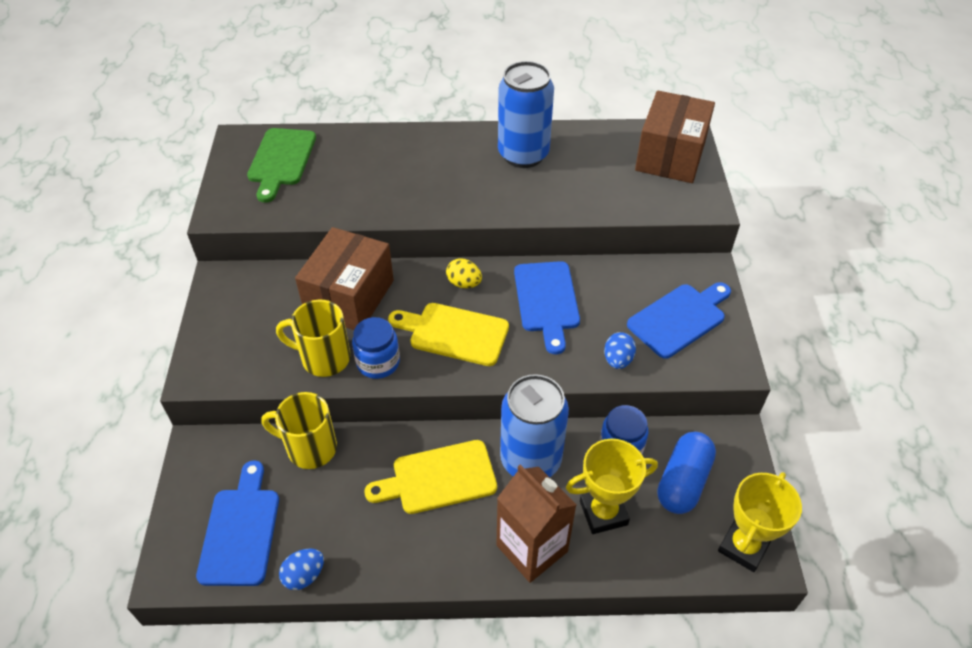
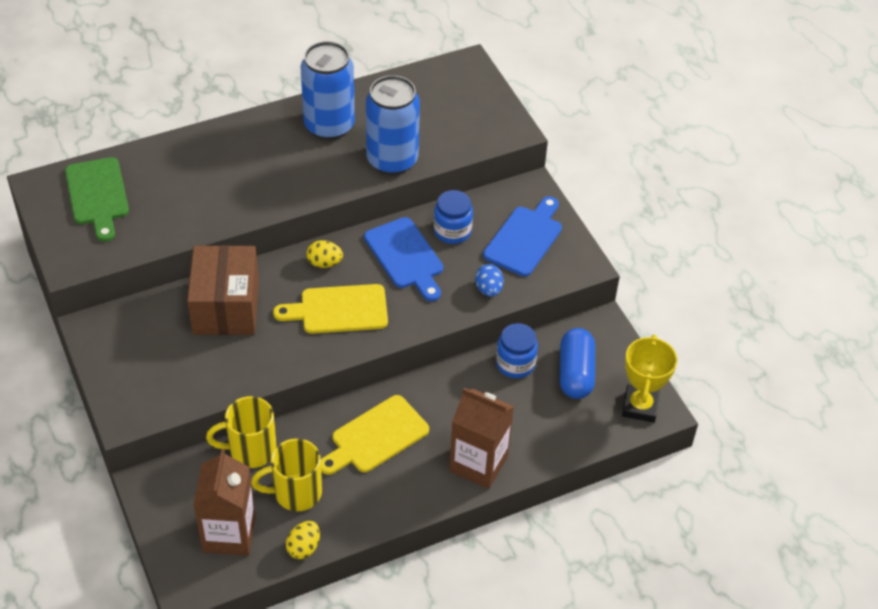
camera: 25 degrees left, 0 degrees up
(241, 531) = (229, 534): blue cutting board -> brown carton
(304, 575) = (304, 547): blue egg -> yellow egg
(324, 358) = (234, 367): yellow mug -> yellow mug (295, 493)
(378, 362) = (285, 355): blue jar -> blue jar (452, 231)
(530, 460) = (446, 397): blue can -> blue can (392, 160)
(603, 513) = (523, 418): yellow trophy -> none
(670, 156) = (463, 91): brown box -> none

